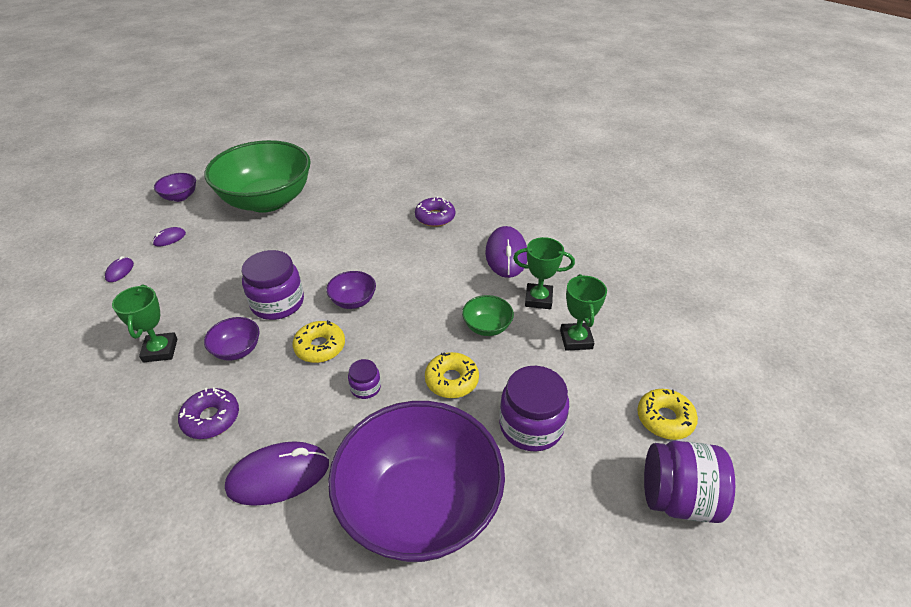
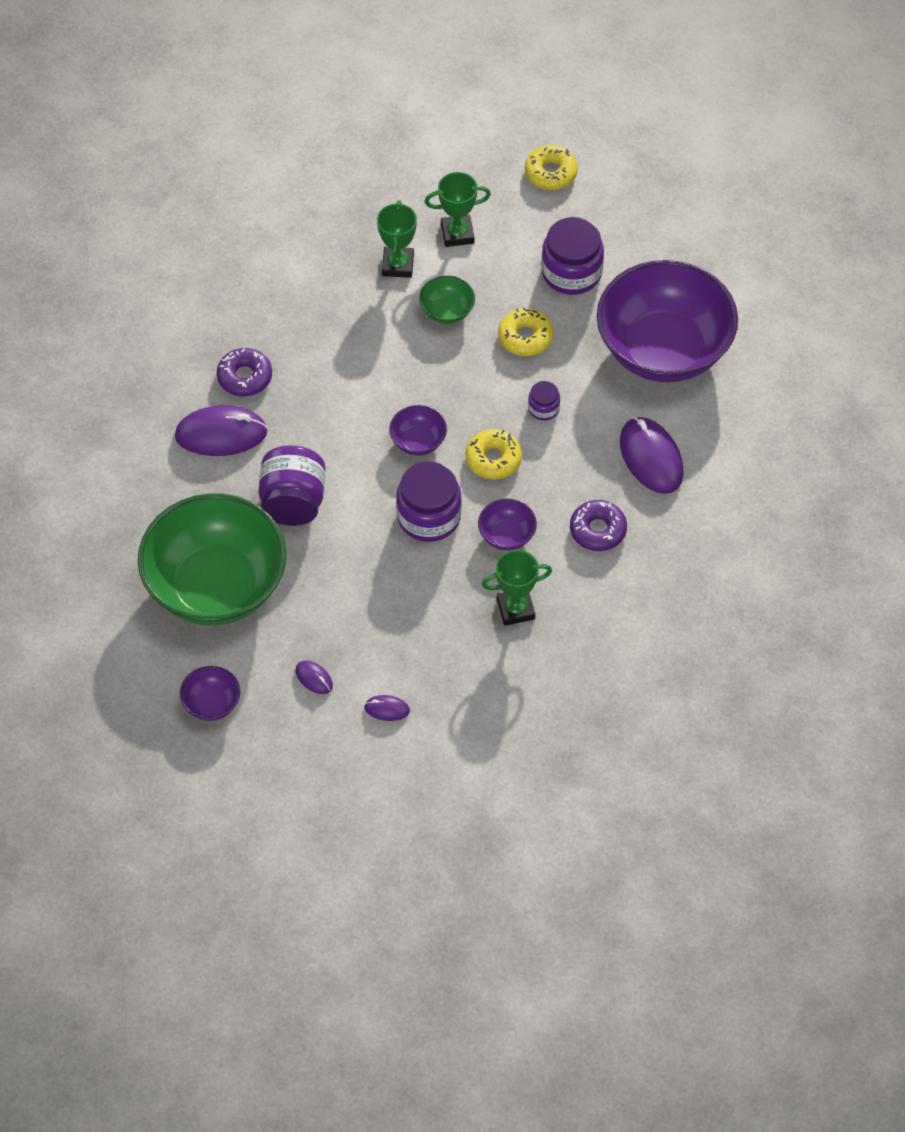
camera: 95 degrees left, 15 degrees up
(506, 255) = (320, 296): purple mouse -> purple mouse (221, 434)
(677, 498) = (630, 175): purple jar -> purple jar (293, 502)

